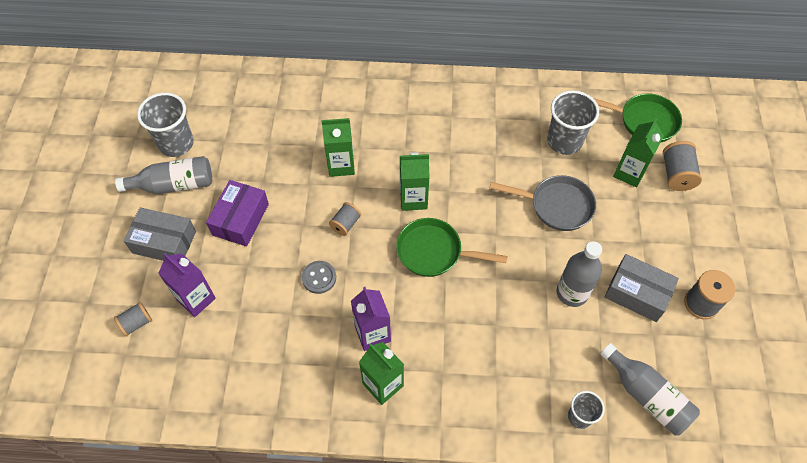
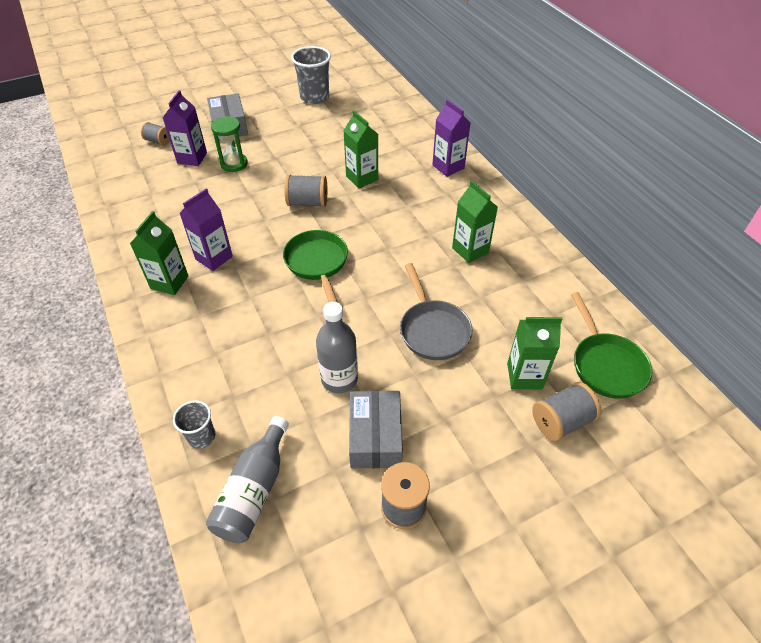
camera: 60 degrees right, 10 degrees down
(174, 185) = (279, 110): grey bottle -> none
(237, 263) = (234, 164): none -> green hourglass
(240, 219) = (273, 150): purple box -> none
(319, 278) = (248, 208): grey button -> none
(345, 224) = (307, 202): grey spool -> grey spool, size x1.53
(372, 94) = (448, 167): none -> purple carton
(413, 199) = (362, 230): green carton -> green carton (470, 250)
(564, 141) = (515, 308): grey cup -> none

